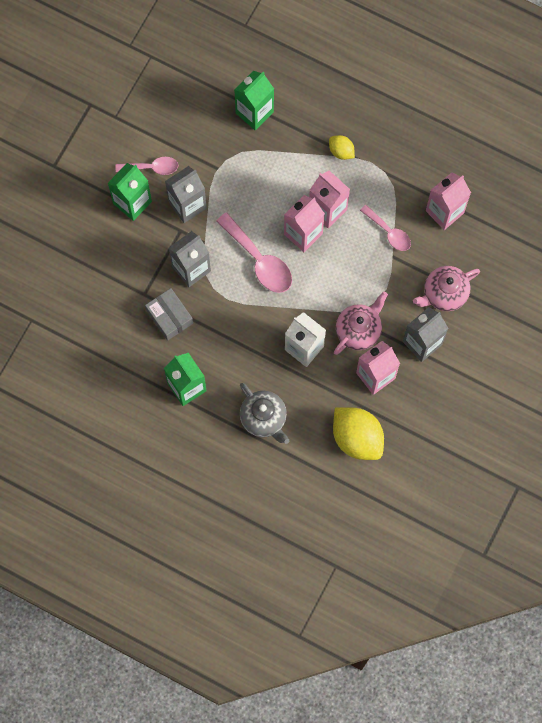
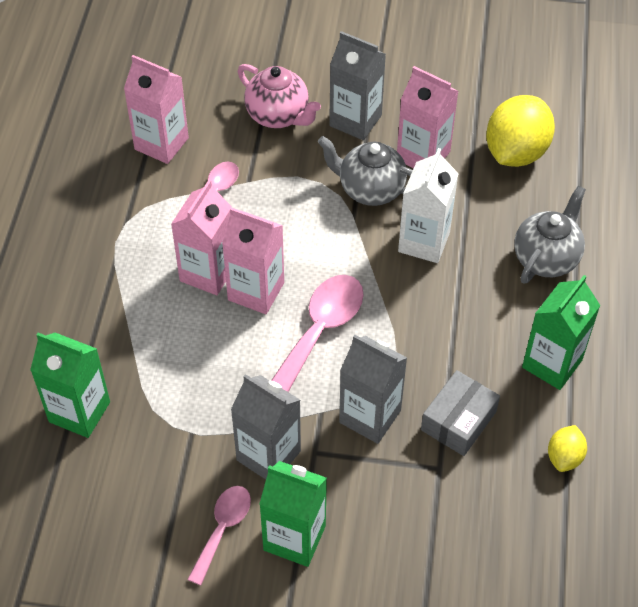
camera: 110 degrees left, 20 degrees down
(152, 167) = (223, 529): pink spoon -> pink spoon turned 45 degrees clockwise
(341, 151) = (109, 282): yellow lemon -> yellow lemon (564, 457)
(358, 330) = (370, 189): pink teapot -> grey teapot

